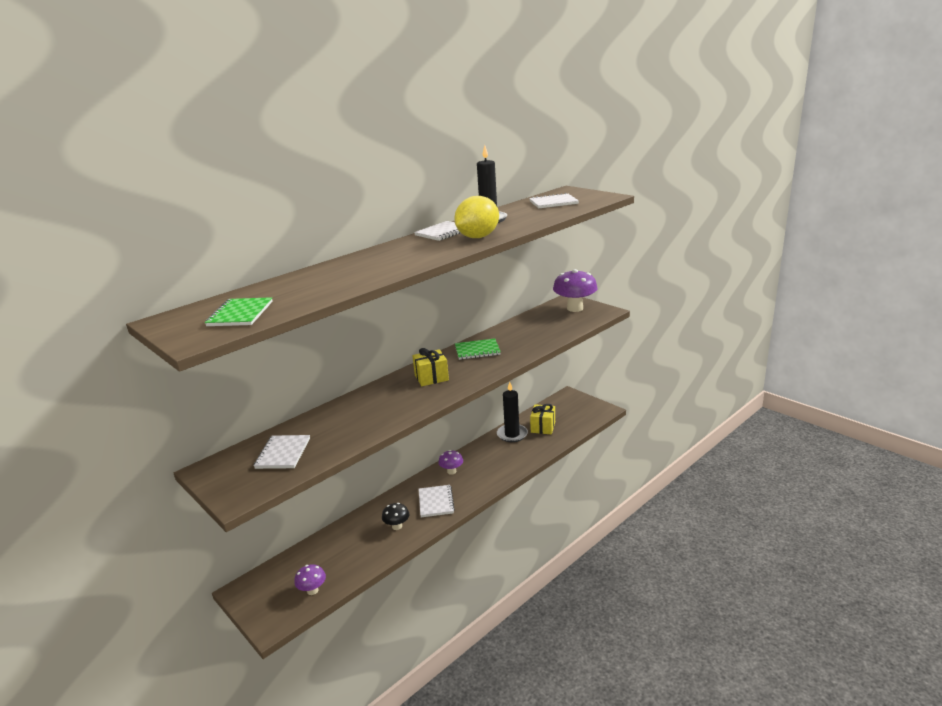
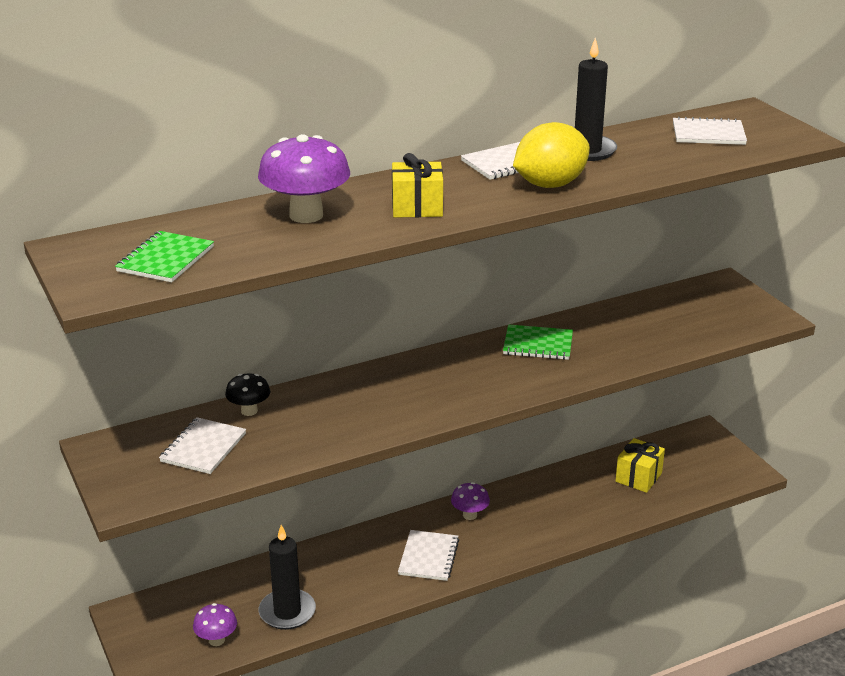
camera: 15 degrees right, 5 degrees up
(397, 526) = (360, 579): black mushroom -> black mushroom (249, 411)
(431, 378) = (450, 376): yellow gift -> yellow gift (417, 207)
(512, 434) = (585, 478): black candle -> black candle (287, 612)
(575, 308) = (727, 301): purple mushroom -> purple mushroom (306, 215)

